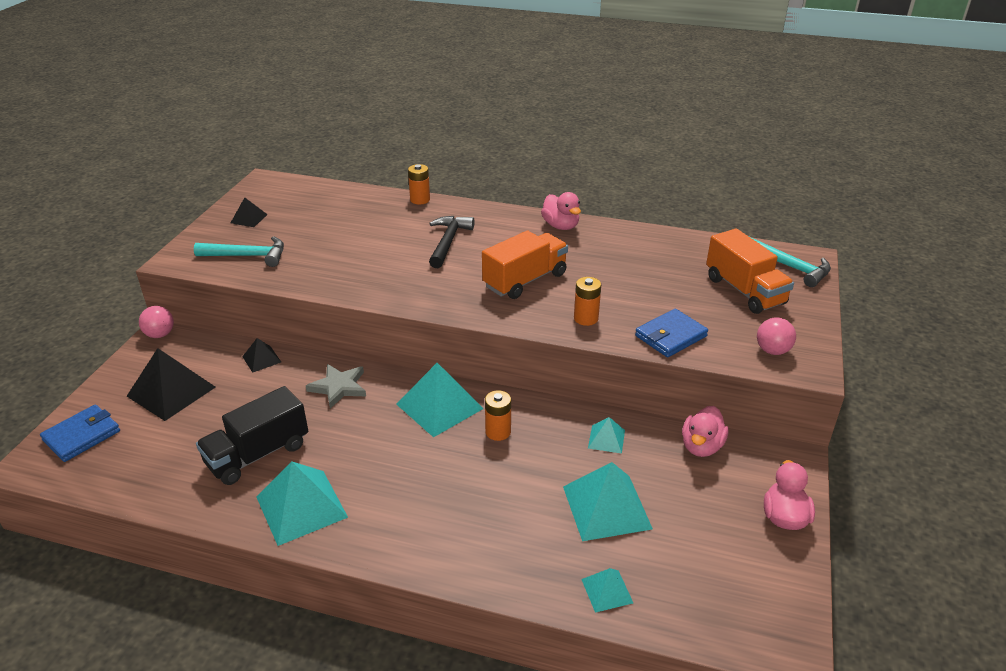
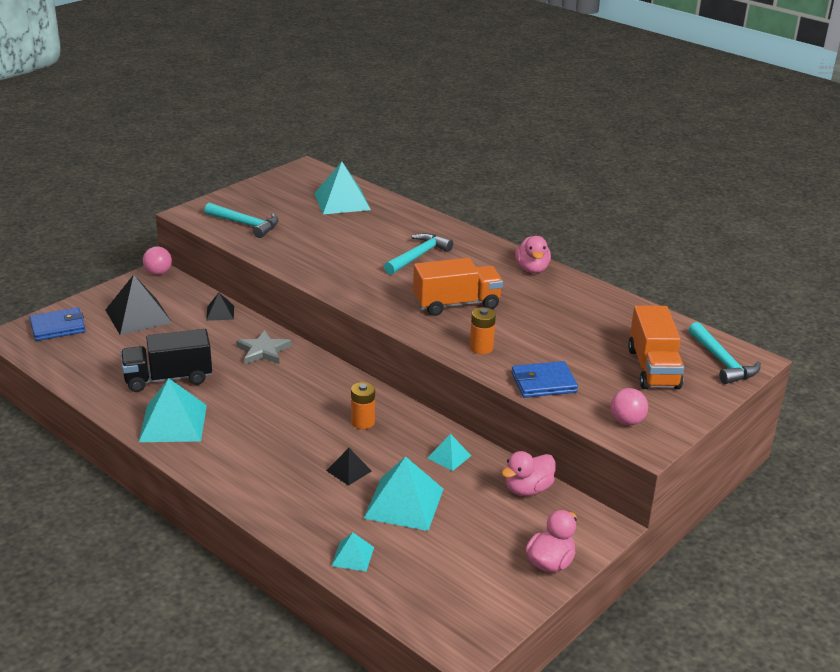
camera: 25 degrees right, 5 degrees down
(249, 218) = (269, 195): black pyramid -> black pyramid (349, 470)
(420, 200) = (424, 215): orange battery -> none
(439, 406) = (331, 389): turquoise pyramid -> turquoise pyramid (342, 201)
(448, 242) = (418, 256): black hammer -> turquoise hammer

